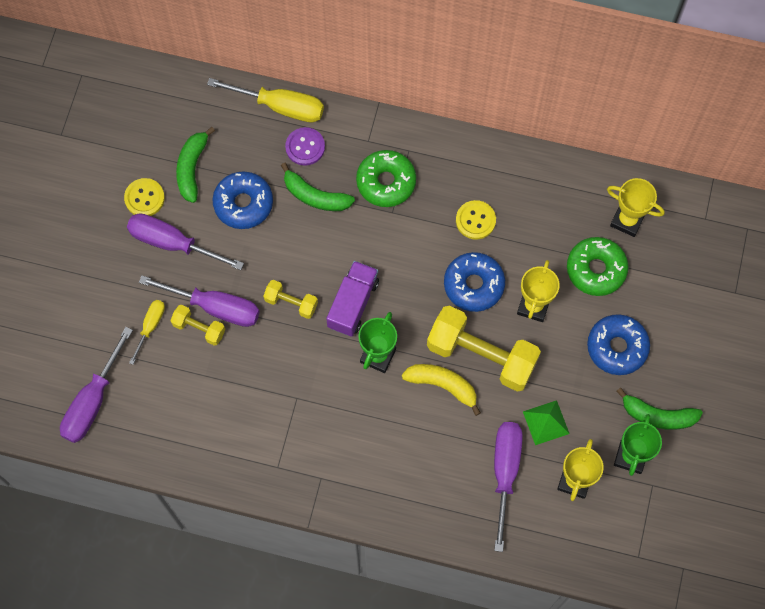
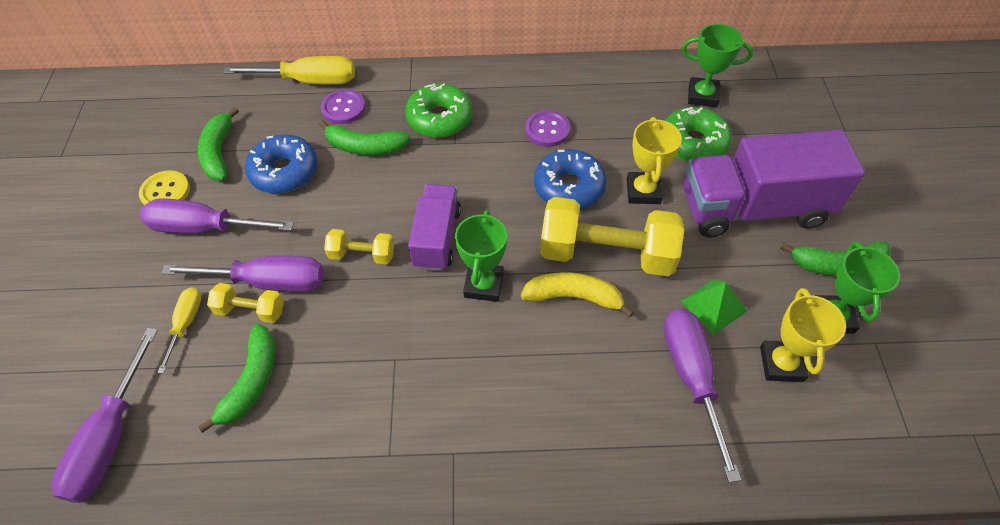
camera: 15 degrees left, 15 degrees down
(192, 387) = (252, 382): none -> green banana
(475, 220) = (547, 130): yellow button -> purple button
(617, 347) = (753, 208): blue donut -> purple truck
(627, 220) = (702, 96): yellow trophy -> green trophy

